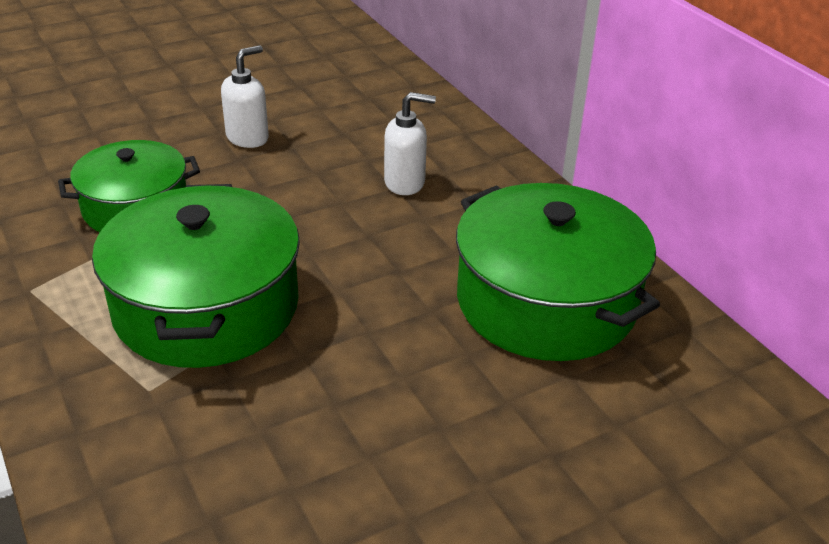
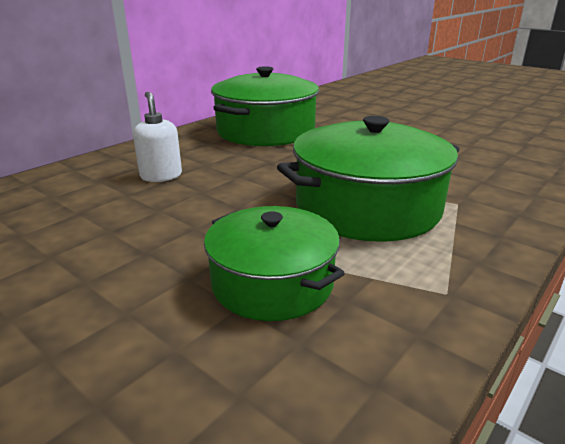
camera: 110 degrees left, 10 degrees down
(248, 138) = (96, 259): white soap dispenser -> none

